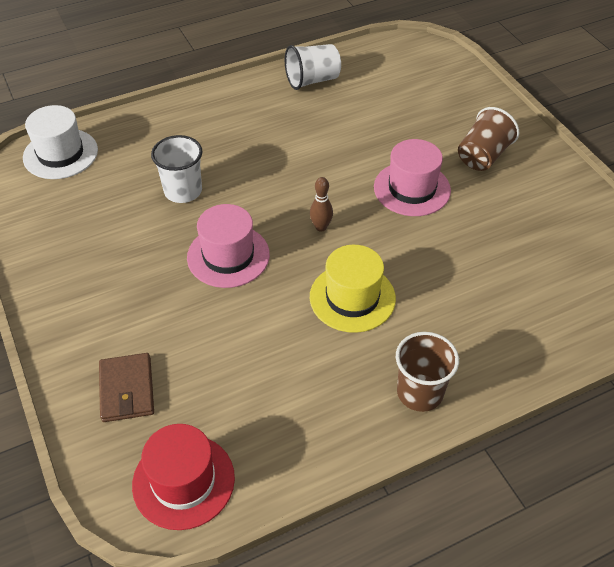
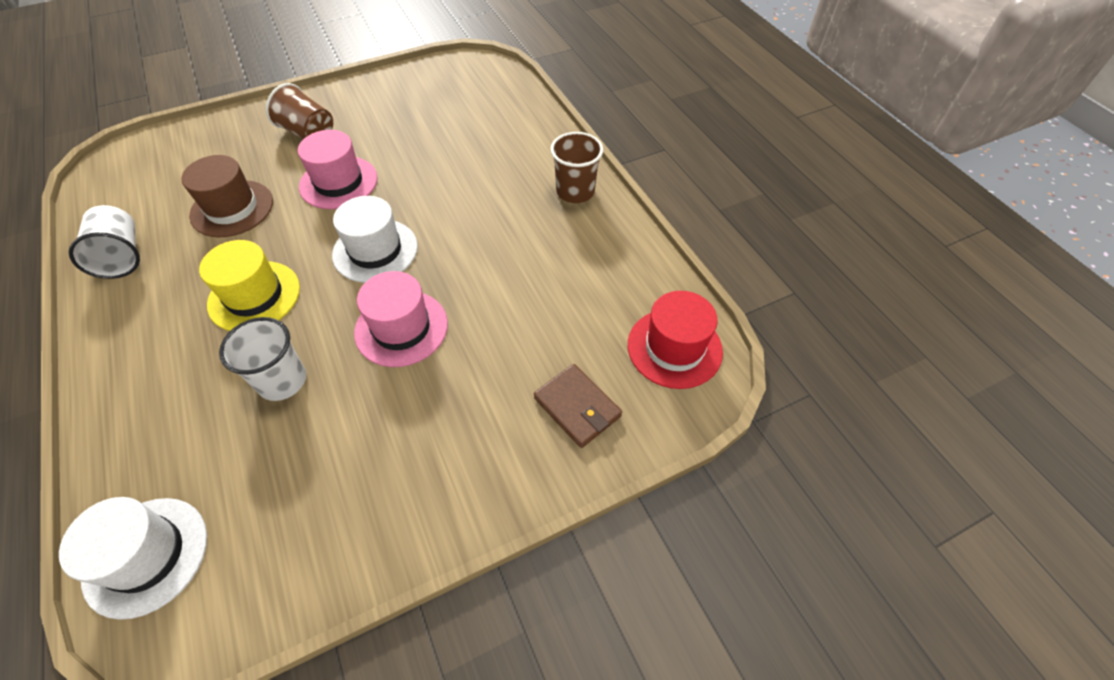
camera: 90 degrees left, 5 degrees up
(127, 389) = (577, 407): brown wallet -> brown wallet turned 60 degrees clockwise
(321, 227) = (375, 250): brown bowling pin -> white hat
(352, 298) = (472, 229): yellow hat -> yellow hat (254, 296)
(370, 127) = (232, 208): none -> brown hat

